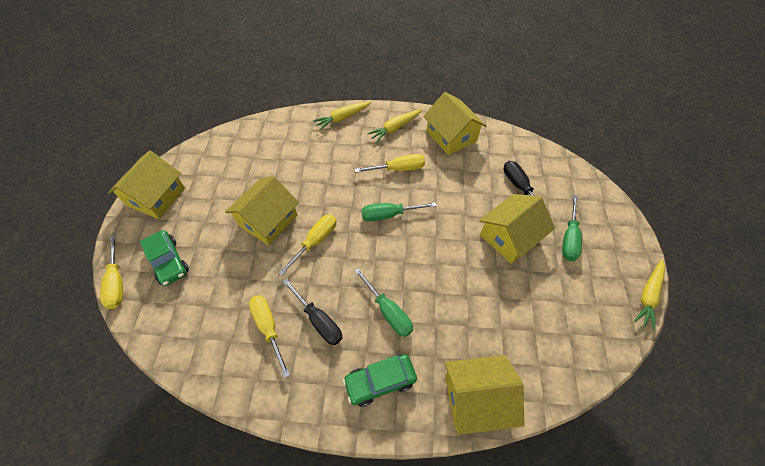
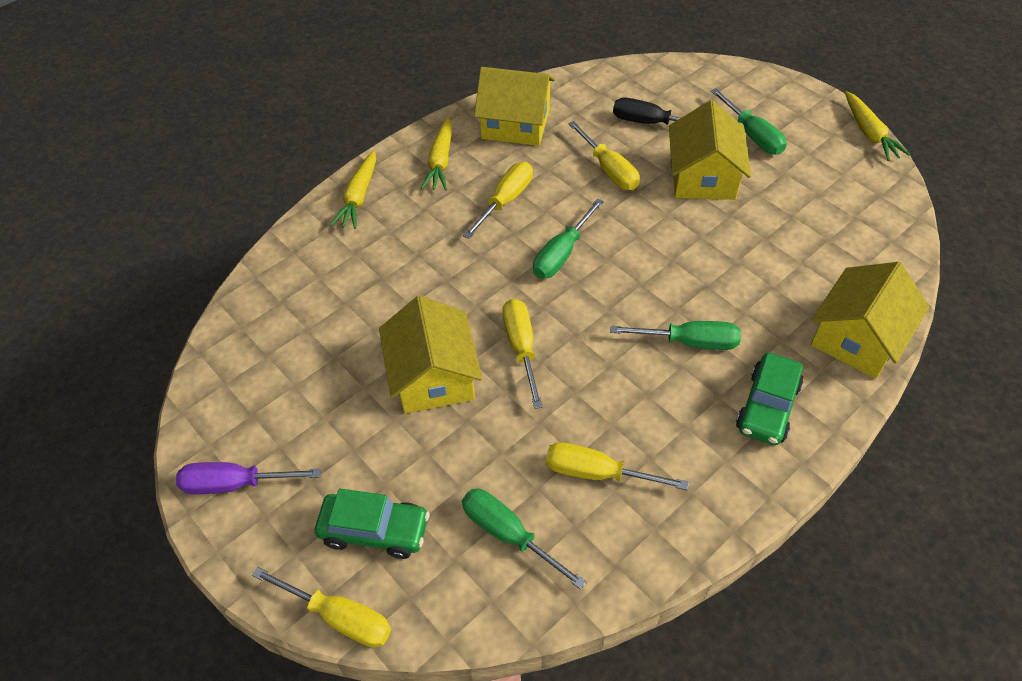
camera: 45 degrees left, 5 degrees down
(156, 197) = (235, 484): yellow house -> purple screwdriver
(204, 316) = (509, 534): none -> green screwdriver
(318, 320) = (636, 415): black screwdriver -> none
(465, 193) = (608, 169): none -> yellow screwdriver

